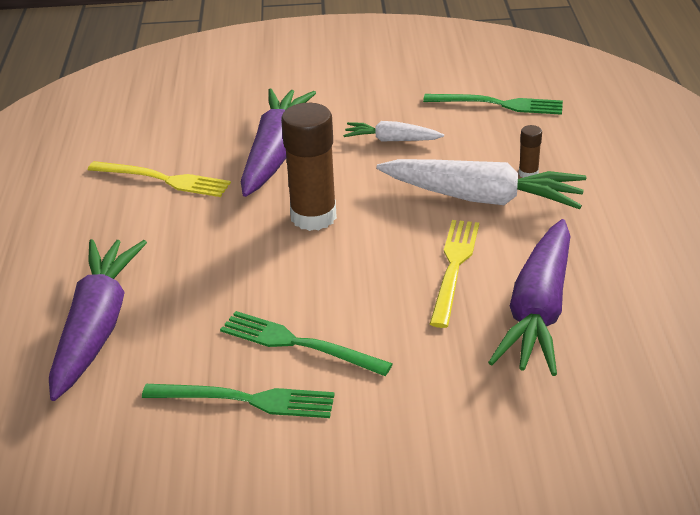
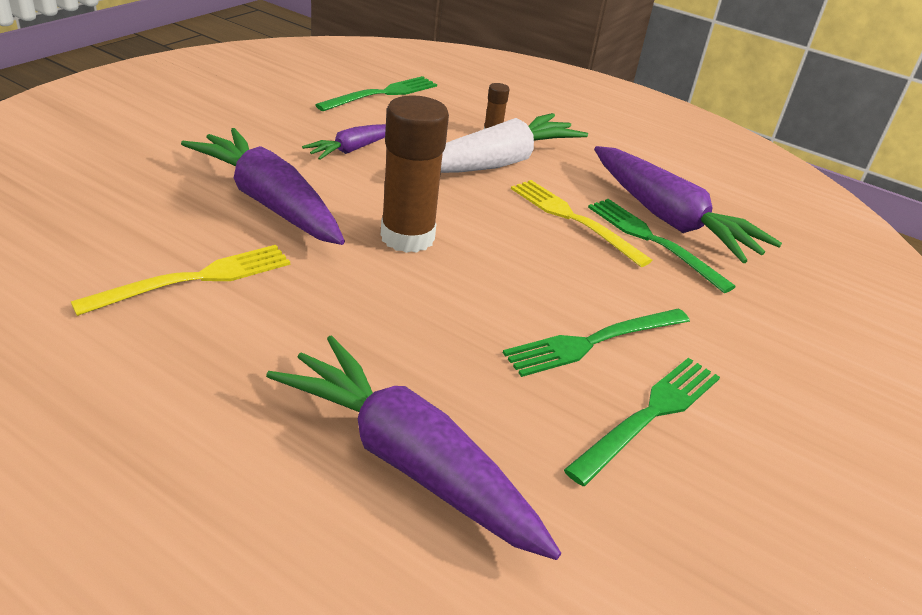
camera: 60 degrees left, 0 degrees up
(391, 140) = (352, 149): white carrot -> purple carrot
(485, 316) = (653, 241): none -> green fork

